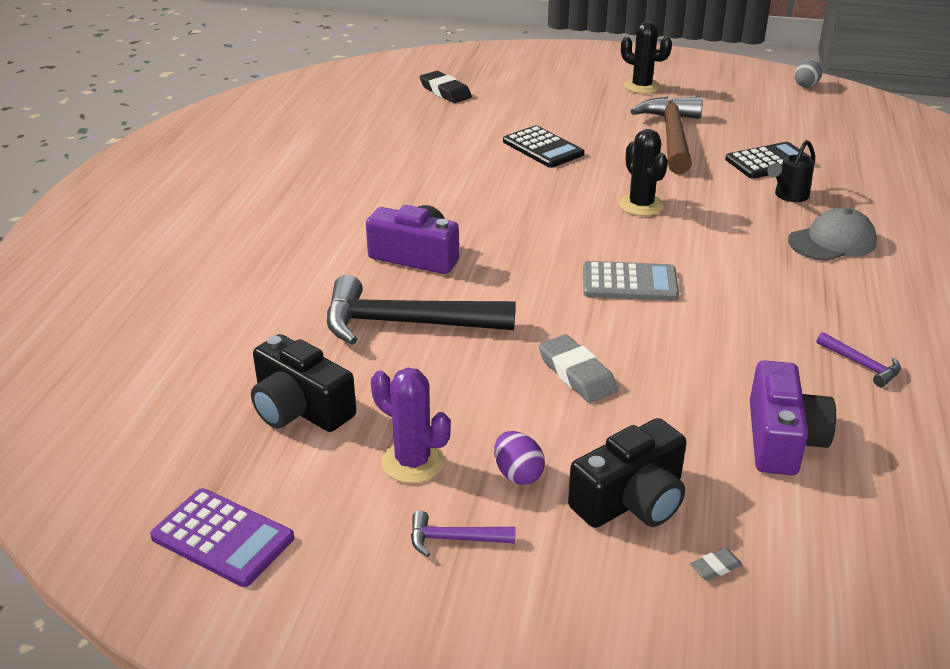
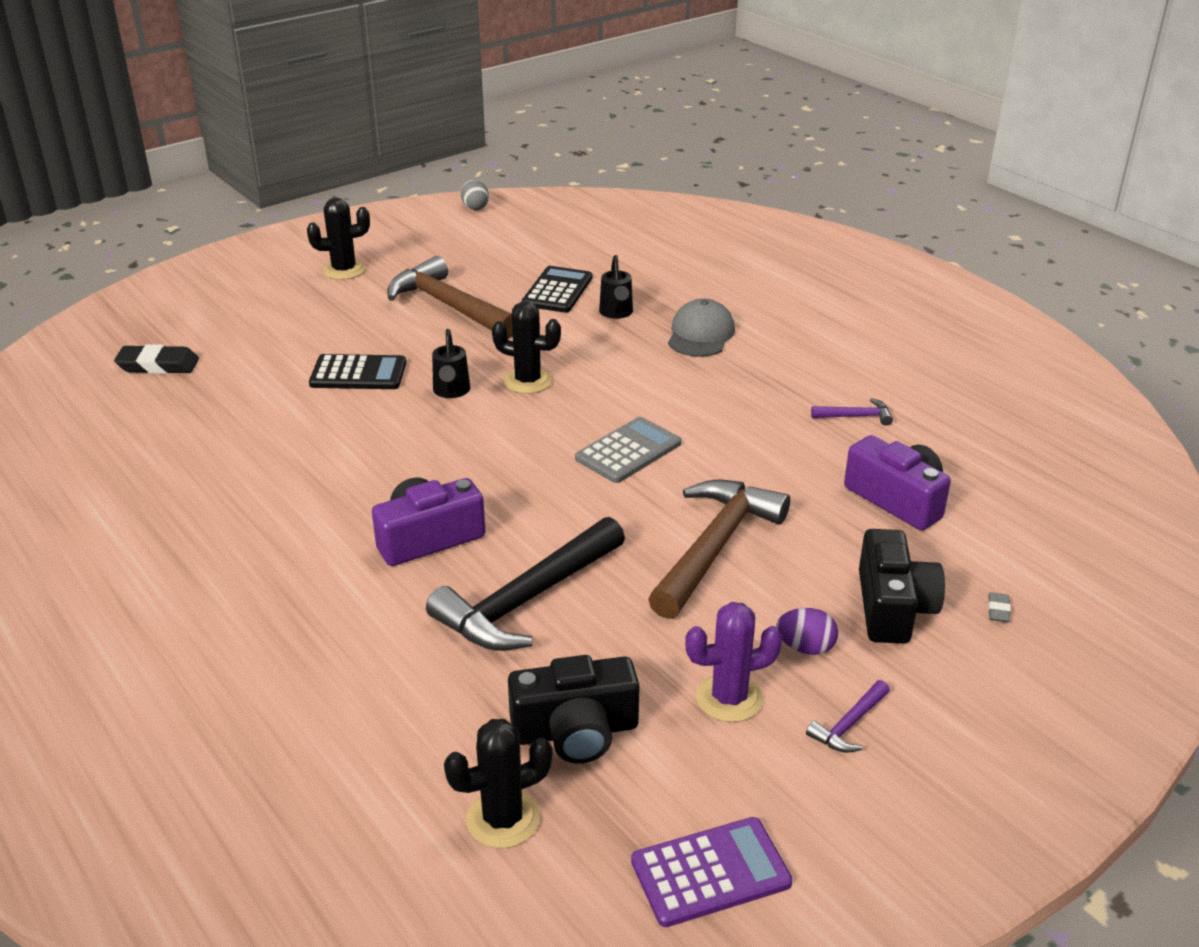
camera: 50 degrees left, 0 degrees up
(187, 419) = (503, 819): none -> black cactus
(577, 374) = (715, 546): grey eraser -> brown hammer
(579, 186) = (451, 392): none -> black watering can

